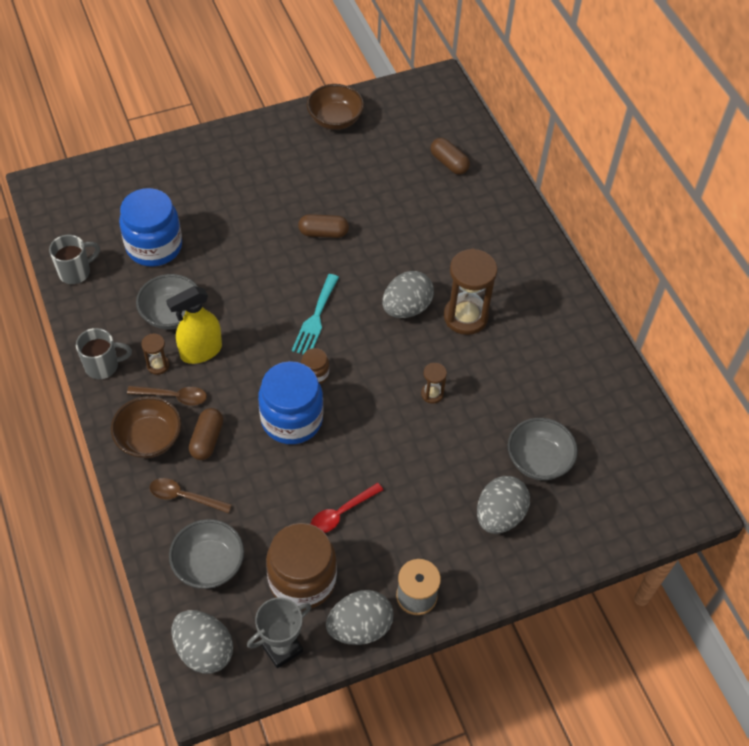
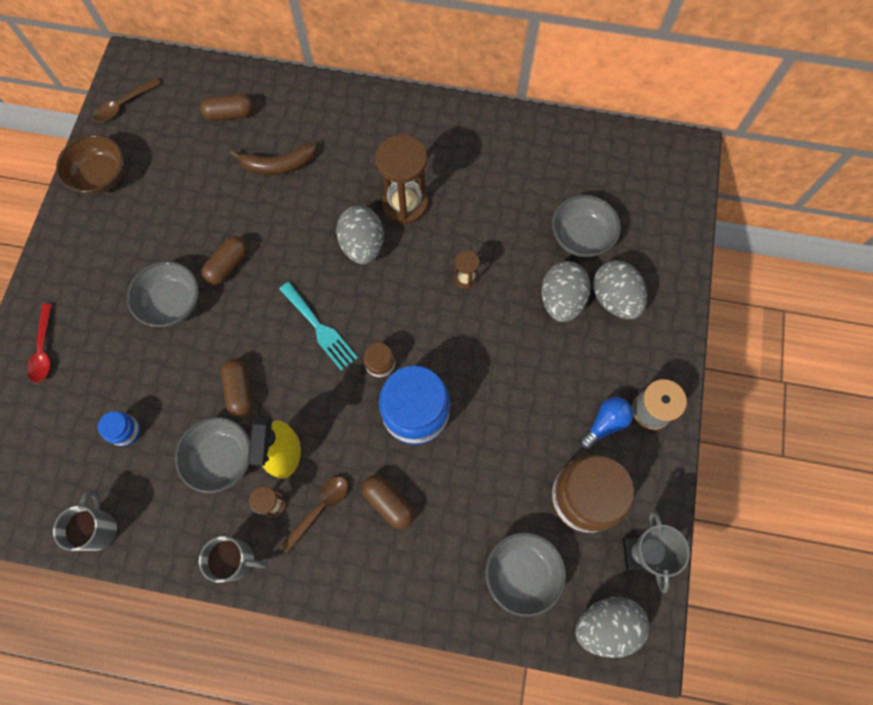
camera: 55 degrees left, 15 degrees up
(103, 366) = (237, 560): grey mug -> grey mug turned 75 degrees clockwise
(149, 439) = (352, 558): brown bowl -> none
(154, 246) = (126, 431): blue jar -> blue jar, size x0.46
(184, 496) = (437, 558): brown spoon -> brown spoon (123, 105)
(230, 296) = (240, 391): none -> brown capsule
(268, 217) = (172, 303): none -> grey bowl
(341, 513) = (537, 425): red spoon -> red spoon (43, 350)
(359, 627) = (655, 474): grey egg -> grey egg (561, 300)
(378, 564) = (605, 424): none -> blue light bulb
(431, 217) = (279, 165): none -> brown banana

